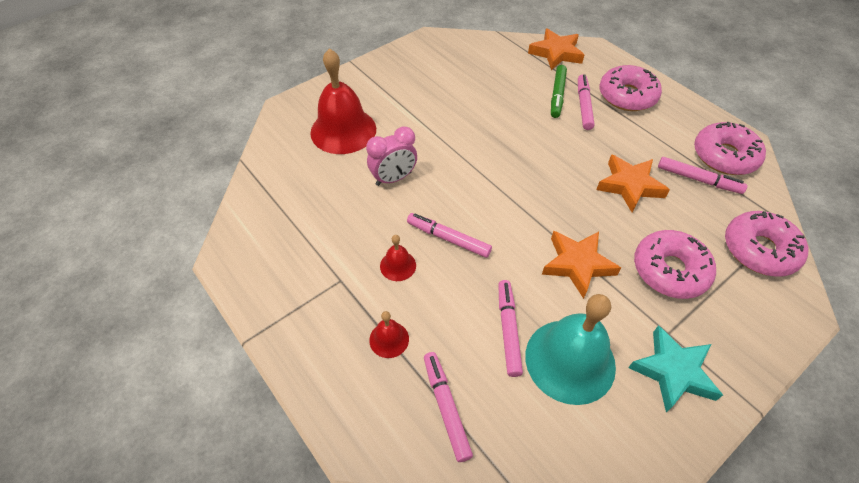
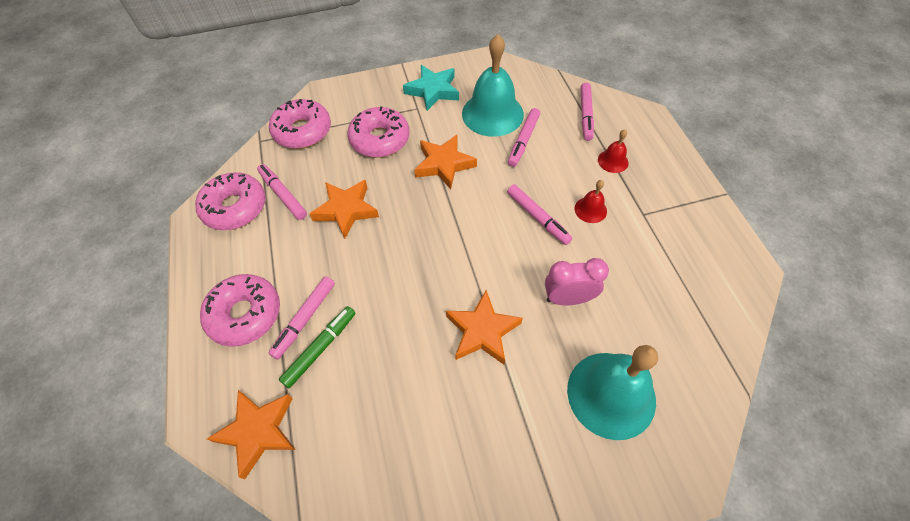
camera: 155 degrees left, 5 degrees up
(343, 130) = (611, 394): red bell -> turquoise bell
(451, 137) = (482, 331): none -> orange star

